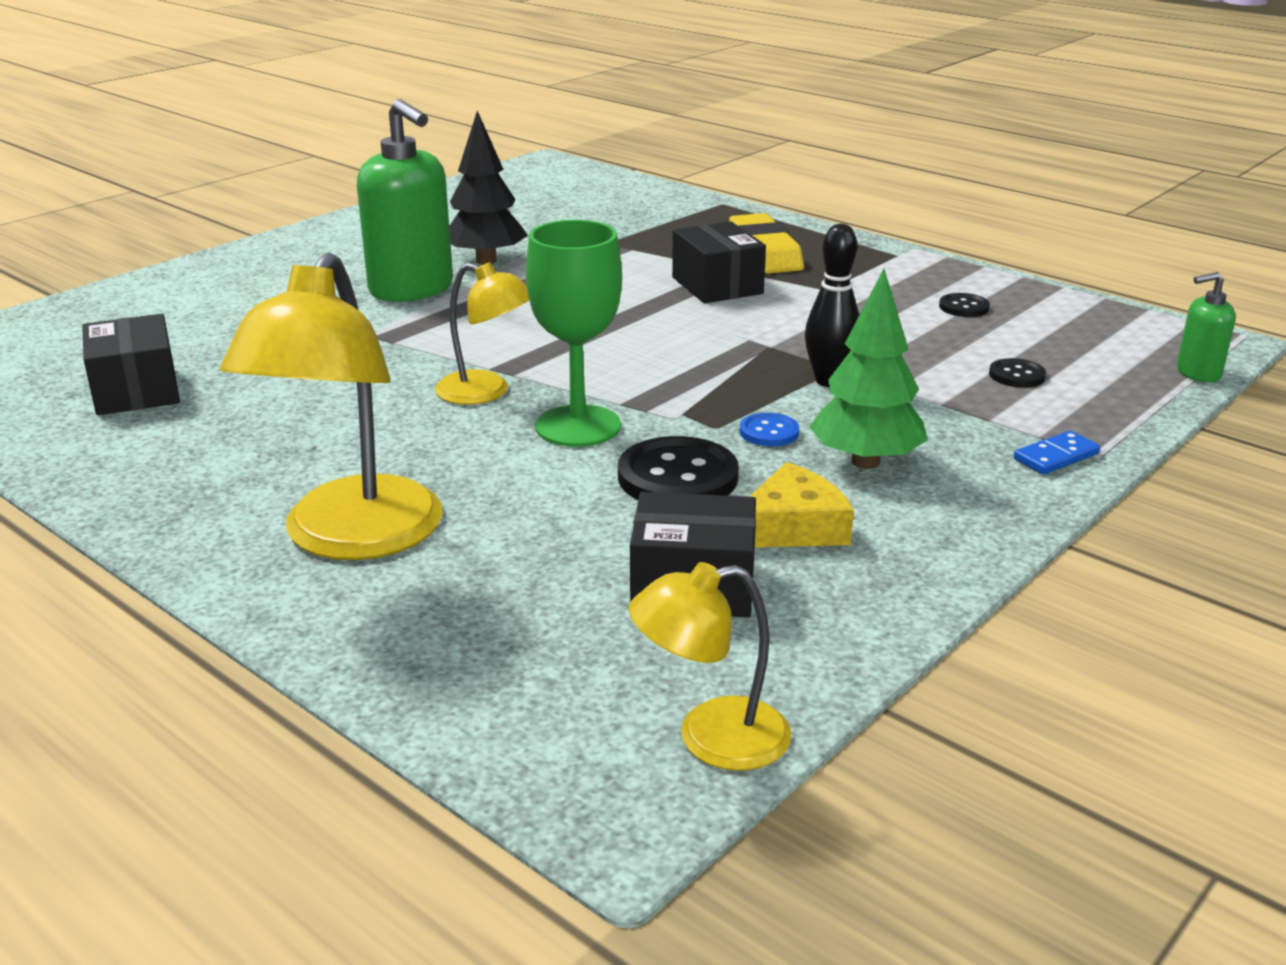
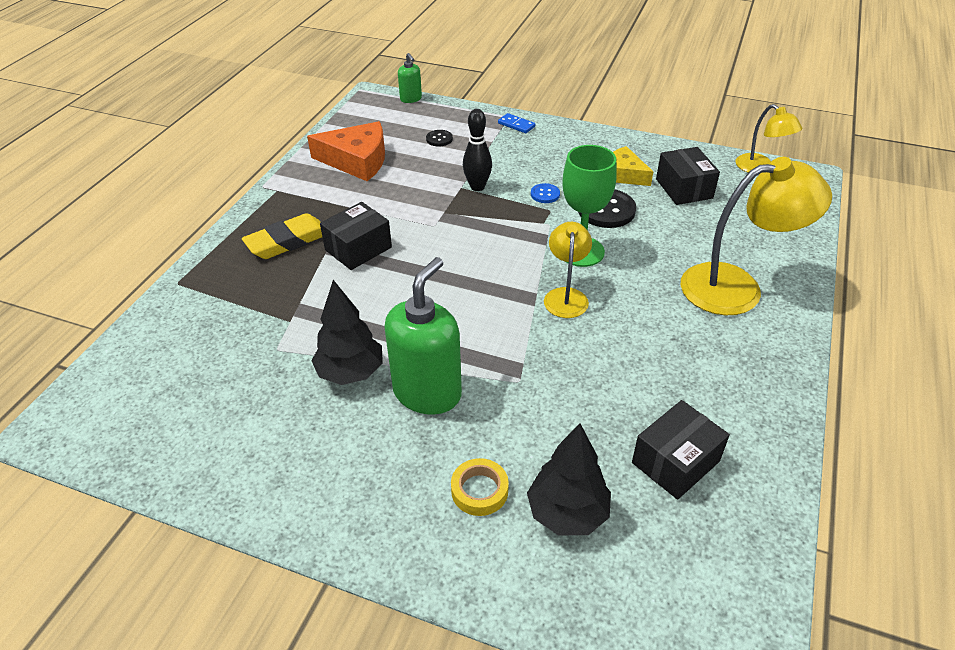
camera: 110 degrees left, 15 degrees up
(169, 324) = (567, 513): none -> black tree
(254, 293) = (479, 490): none -> yellow tape
(865, 462) = (554, 166): green tree -> none
(964, 307) = (357, 160): black button -> orange cheese

